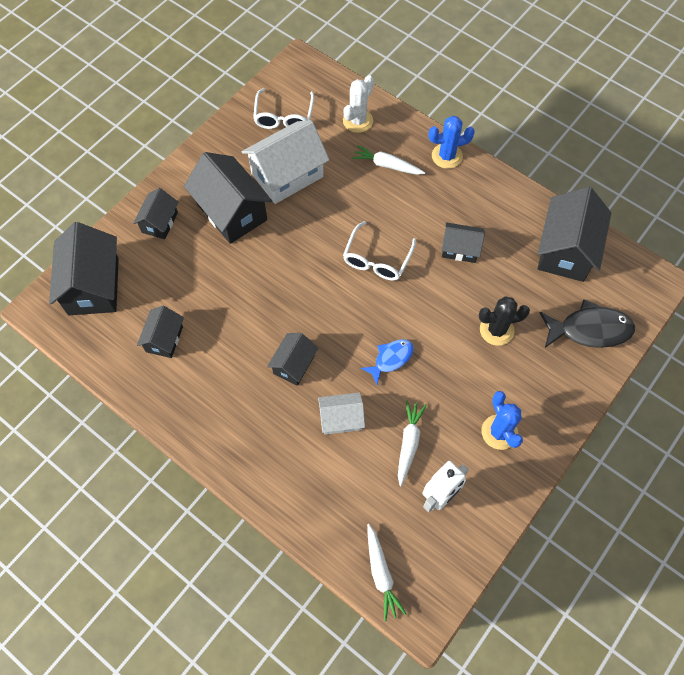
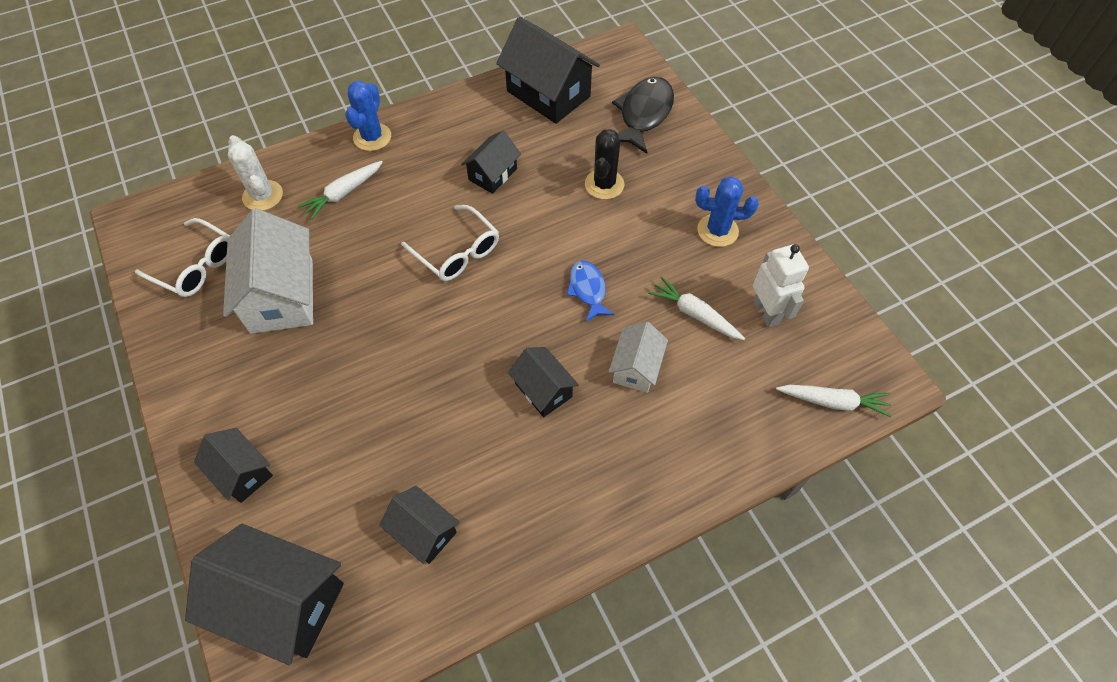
camera: 65 degrees left, 5 degrees down
(232, 212) = (289, 377): black house -> none

